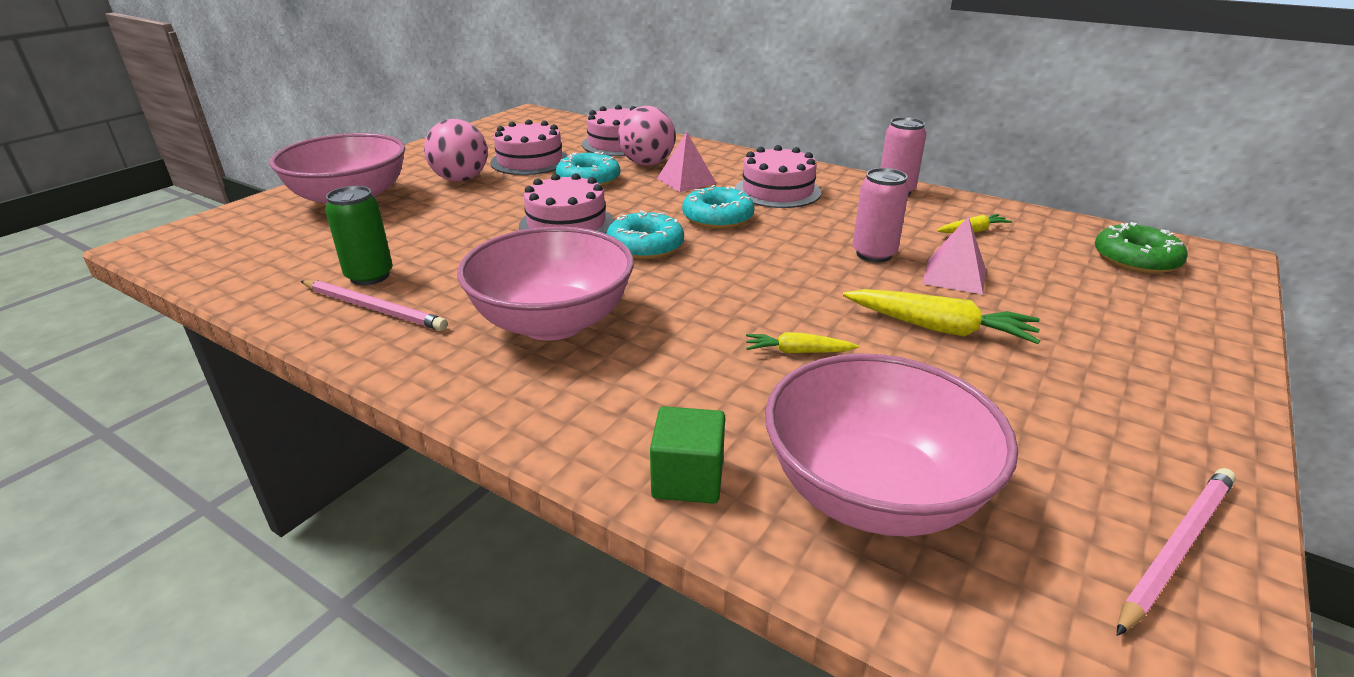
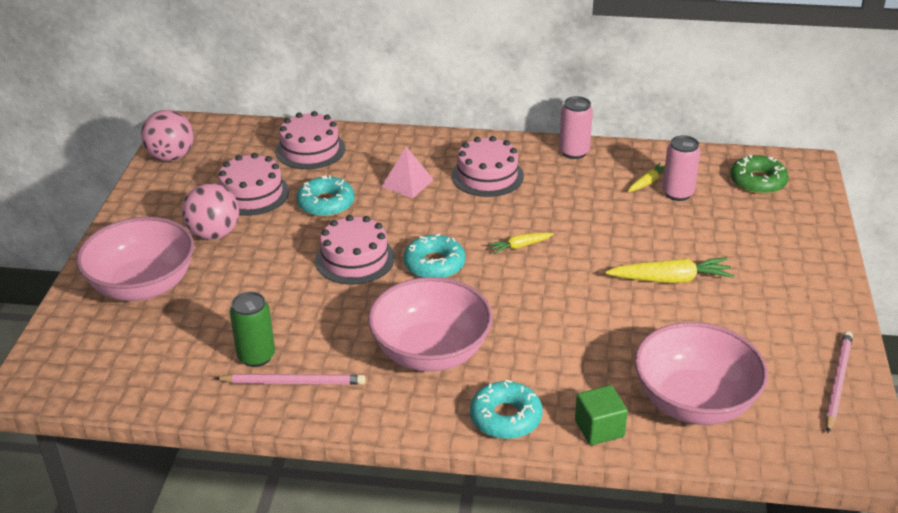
camera: 25 degrees left, 5 degrees up
(647, 164) = (358, 170): pink ball -> pink ball (171, 157)
(717, 218) = (464, 219): turquoise donut -> turquoise donut (505, 417)
(797, 352) = (600, 325): yellow carrot -> yellow carrot (520, 246)
(874, 254) = (596, 225): pink can -> pink can (677, 193)
(954, 276) = (657, 231): pink pyramid -> none

